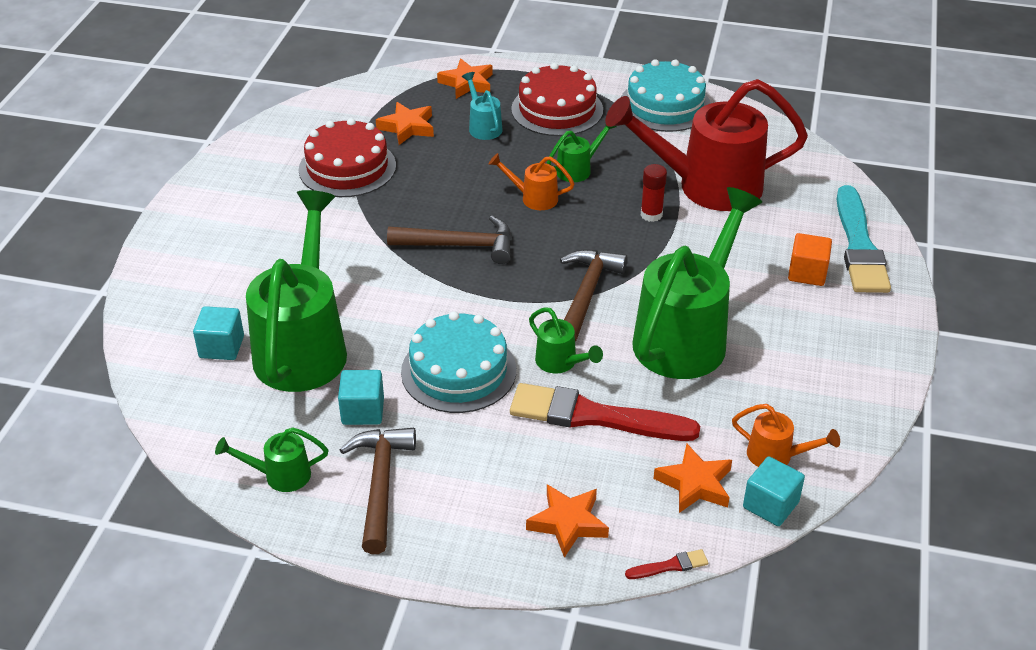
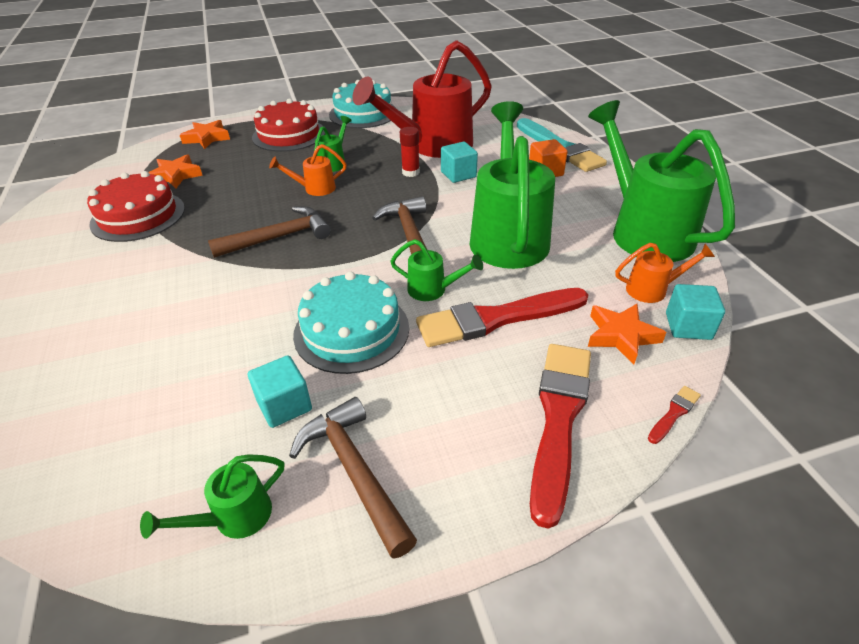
camera: 30 degrees left, 0 degrees up
(221, 347) = (85, 408): turquoise cube -> turquoise cube (458, 174)
(303, 346) = (181, 370): green watering can -> green watering can (644, 231)
(483, 127) = (239, 159): turquoise watering can -> none
(568, 523) = (559, 419): orange star -> red brush

